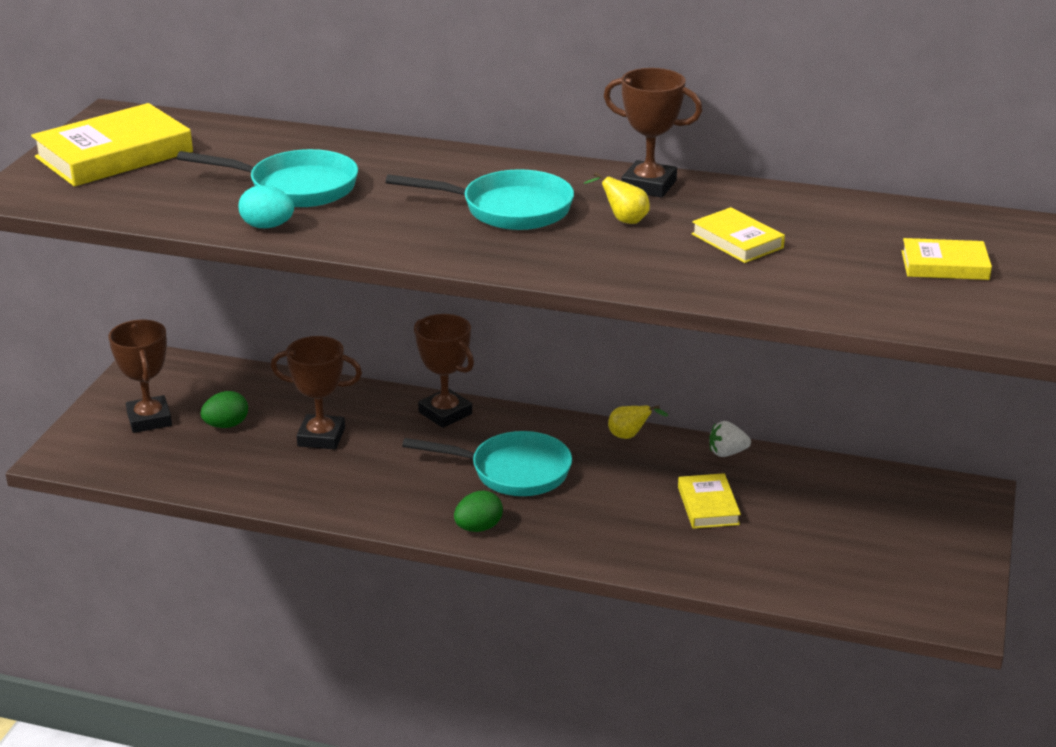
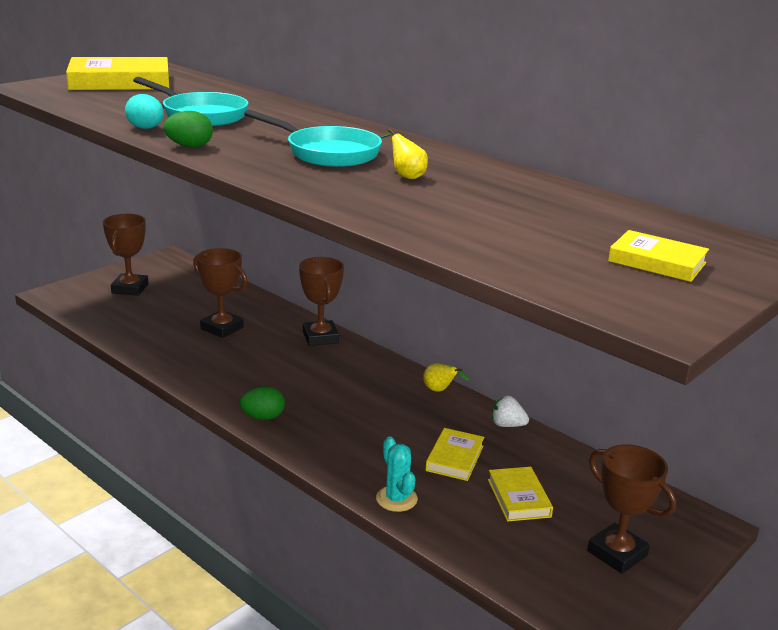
camera: 25 degrees right, 5 degrees down
(226, 425) = (171, 304): green egg -> green egg (189, 146)
(513, 471) = (328, 388): turquoise pan -> none
(648, 185) = (458, 162): brown trophy -> brown trophy (617, 553)
(691, 566) = (396, 499): none -> turquoise cactus
(737, 241) = (482, 206): yellow book -> yellow book (519, 498)

